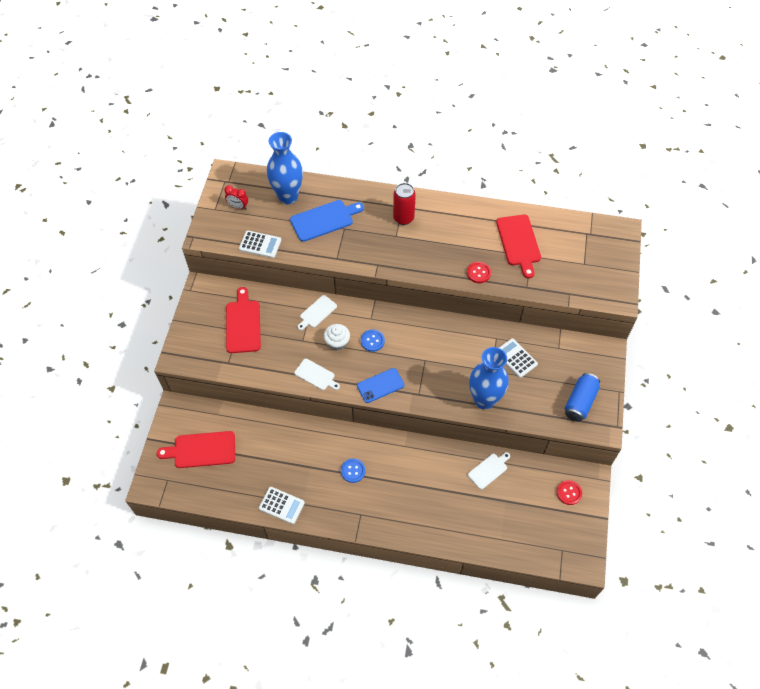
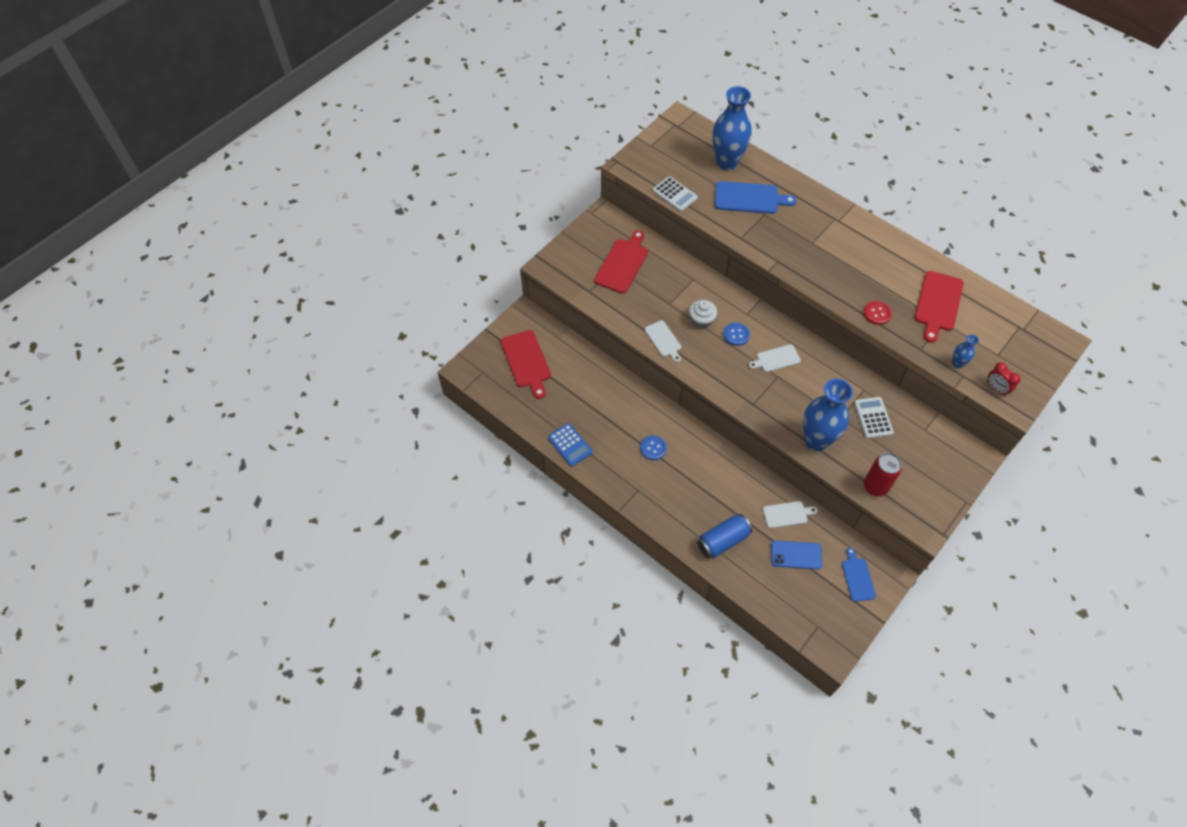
camera: 30 degrees right, 0 degrees up
(201, 450) = (526, 361): red cutting board -> red cutting board turned 135 degrees counterclockwise
(238, 207) = (674, 152): red clock -> red clock (996, 388)
(281, 505) = (570, 445): white calculator -> blue calculator
(317, 312) = (698, 285): white cutting board -> white cutting board (776, 359)
(380, 385) = (720, 378): blue phone -> blue phone (796, 555)
(403, 218) = (830, 229): red can -> red can (875, 486)
(559, 286) = (957, 364): none -> blue vase
(569, 493) = (857, 577): red button -> blue cutting board
(580, 402) = (916, 491): blue can -> blue can (723, 540)

